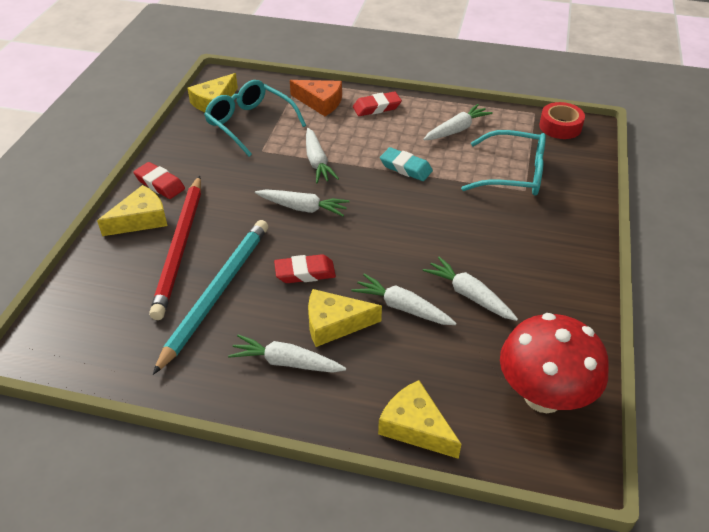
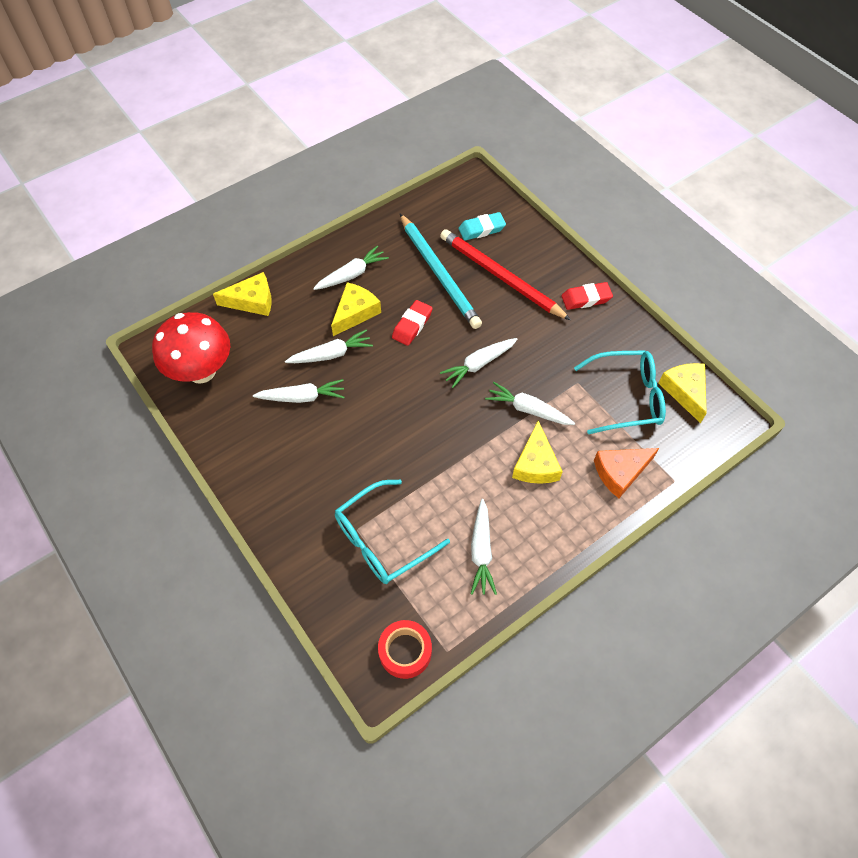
camera: 130 degrees right, 15 degrees up
(141, 219) = (551, 270): yellow cheese -> yellow cheese (535, 464)
(376, 107) = (574, 513): red eraser -> none
(405, 168) = (464, 465): turquoise eraser -> turquoise eraser (481, 229)

